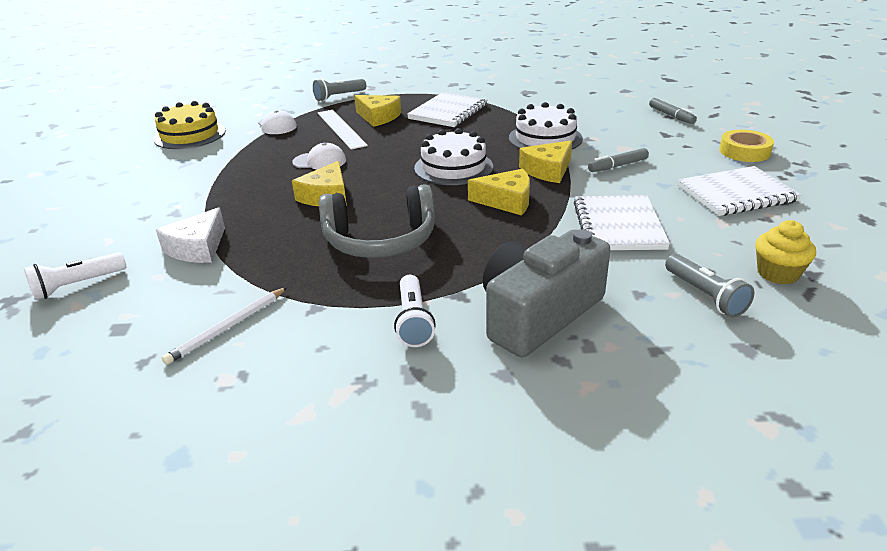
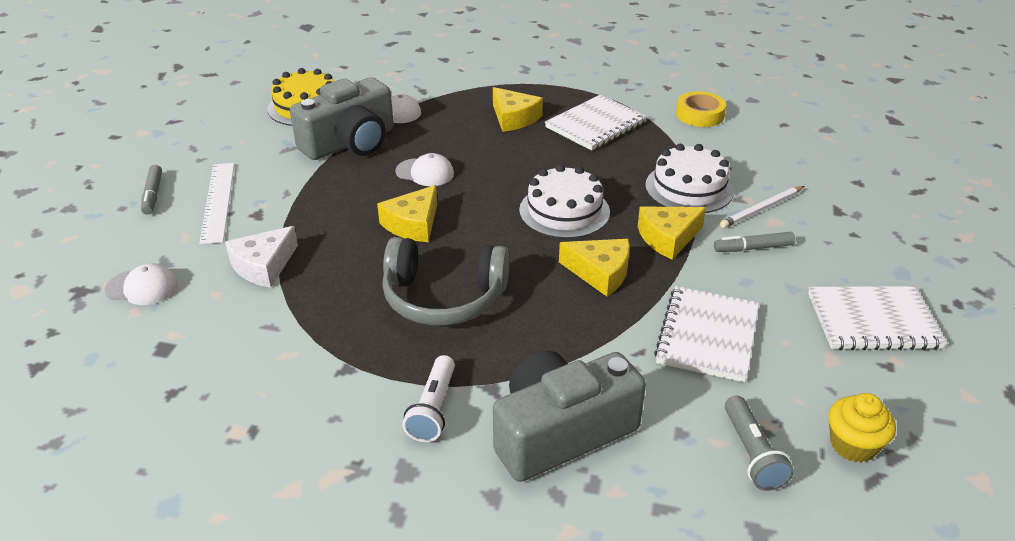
camera: 15 degrees right, 5 degrees up
(77, 285) = (142, 287): white flashlight -> white cap
(228, 327) = (258, 372): white pencil -> white pencil (761, 209)
(242, 152) = (350, 143): none -> grey camera
(339, 96) = (483, 77): grey flashlight -> none
(341, 129) = (466, 128): white ruler -> white ruler (218, 201)
(671, 116) = (862, 182): grey marker -> grey marker (153, 195)
(744, 151) = (922, 258): yellow tape -> yellow tape (699, 114)

